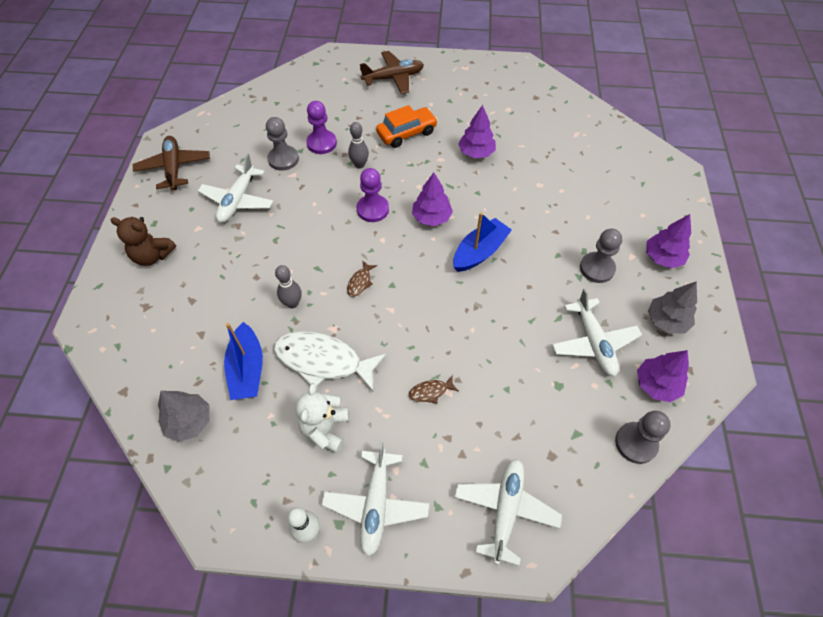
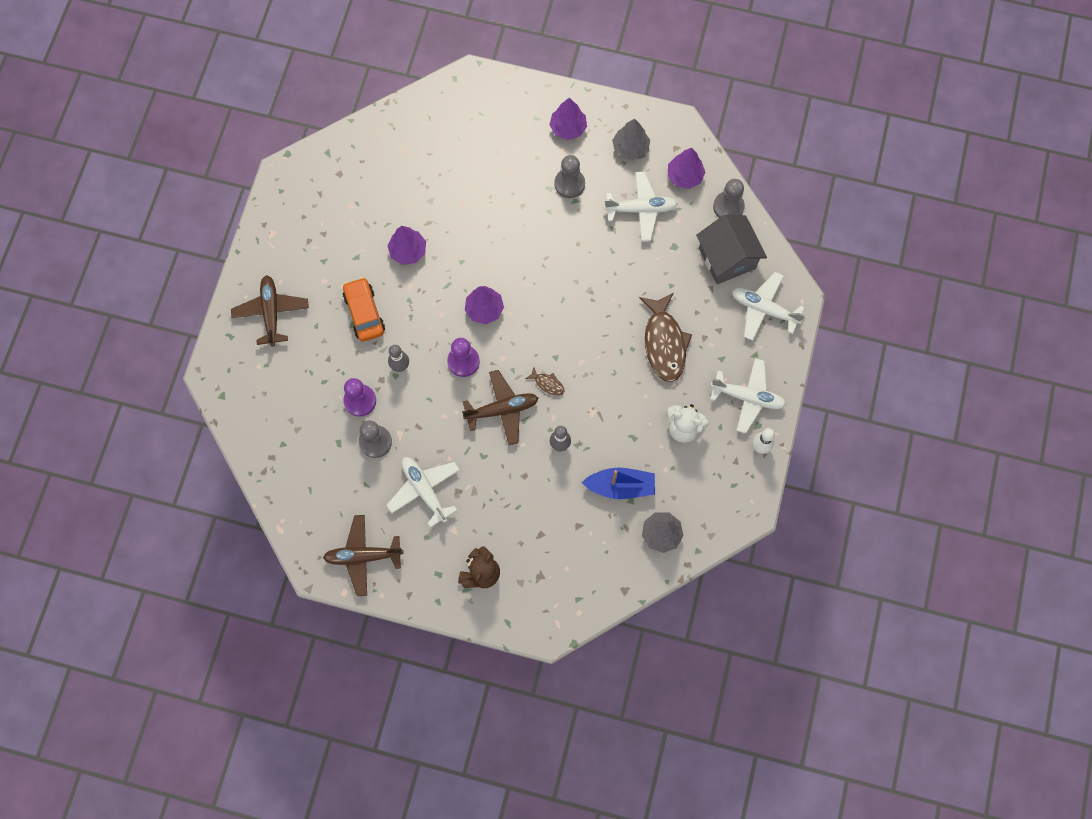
camera: 80 degrees left, 15 degrees up
(238, 200) = (424, 490): white plane -> white plane turned 150 degrees counterclockwise
(323, 361) = (622, 423): white fish -> none
(326, 247) = (502, 410): none -> brown plane
(430, 392) = (664, 343): brown fish -> brown fish, size x2.31
(480, 252) = (533, 275): blue boat -> none
(563, 451) = (727, 258): none -> grey house

